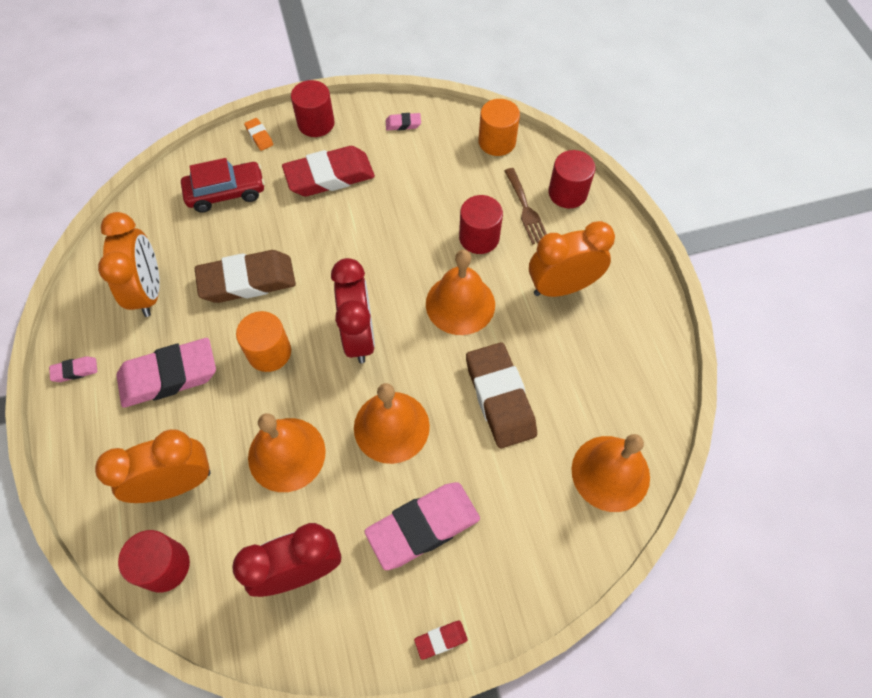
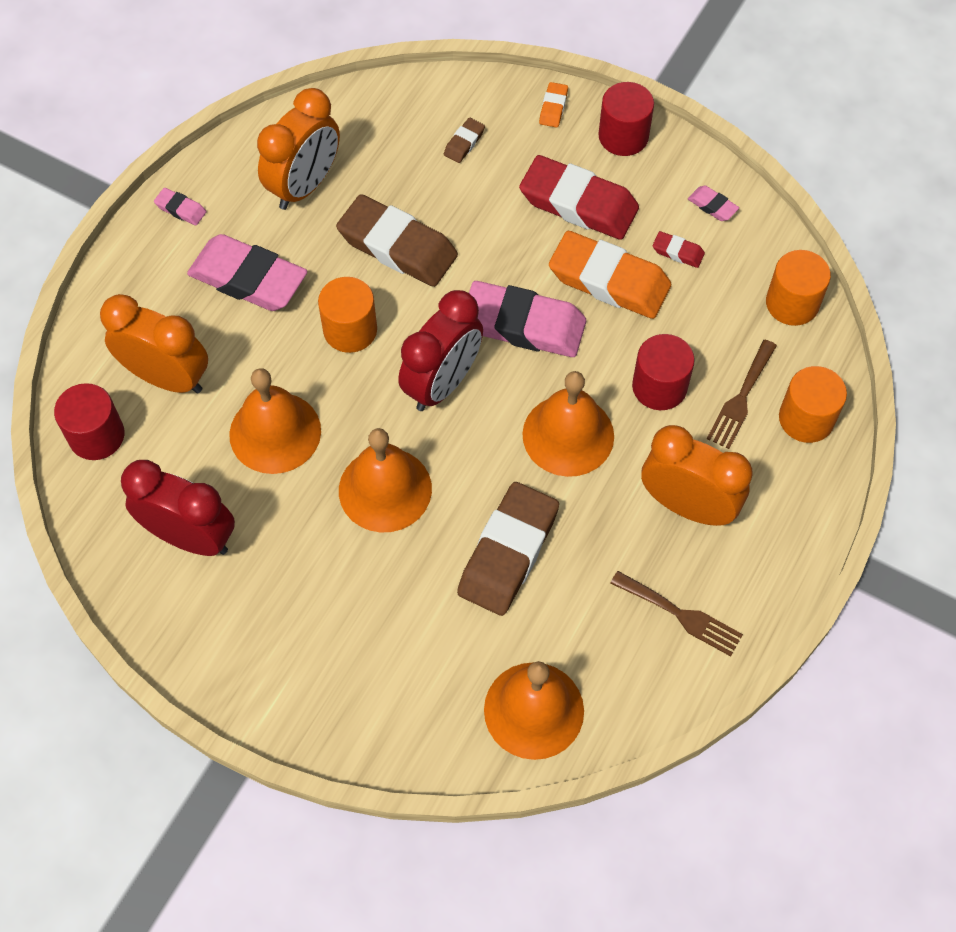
camera: 45 degrees right, 0 degrees up
(226, 193) = (464, 143): red car -> brown eraser
(391, 204) = (609, 281): none -> orange eraser
(423, 527) = (321, 597): pink eraser -> pink eraser (523, 325)
(441, 640) = (240, 696): red eraser -> red eraser (678, 252)
(567, 193) = (806, 418): red cylinder -> orange cylinder
(623, 347) = (681, 615): none -> brown fork

